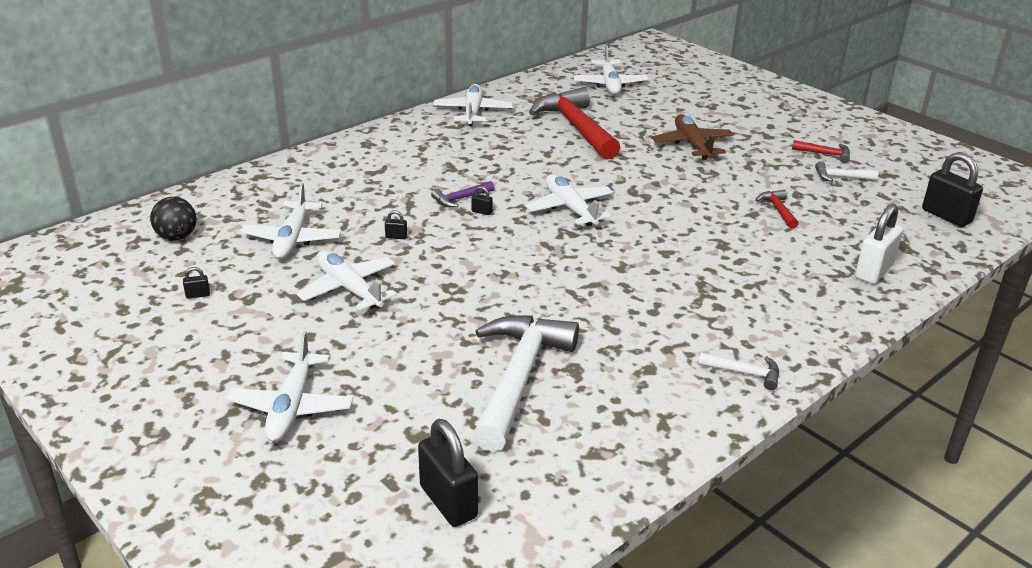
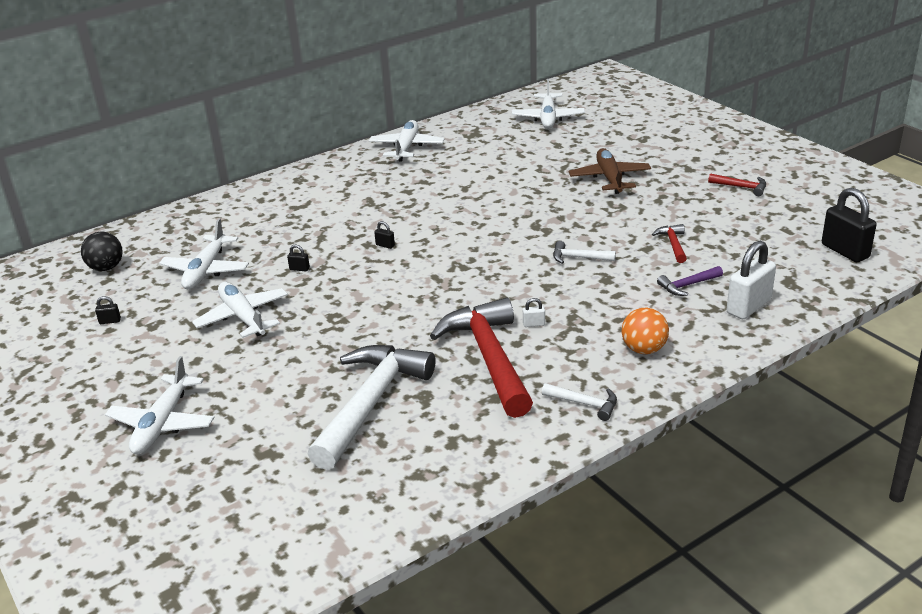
camera: 10 degrees right, 0 degrees up
(448, 502) = (273, 513): black padlock -> none
(460, 199) = (369, 233): purple hammer -> purple hammer (687, 285)
(570, 208) = (469, 242): white plane -> none
(576, 127) = (501, 162): red hammer -> red hammer (489, 358)
(664, 292) = (534, 324): none -> white padlock
(785, 316) = (644, 349): none -> orange ball
(840, 177) = (749, 211): white hammer -> white hammer (578, 258)

